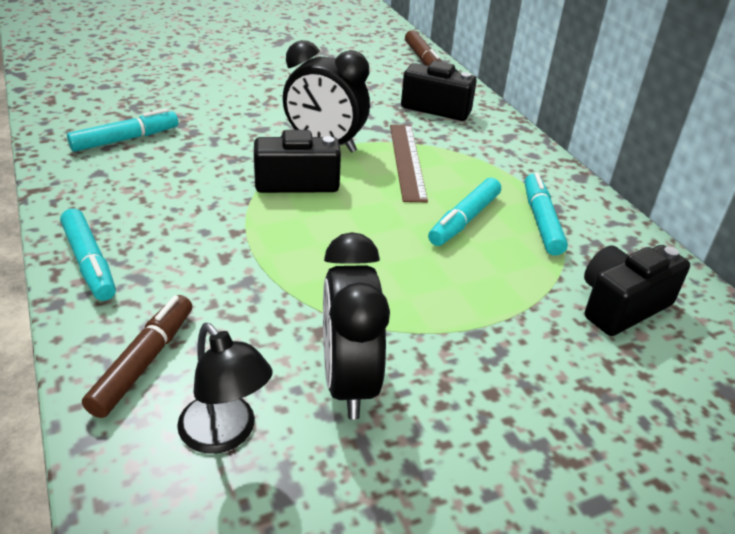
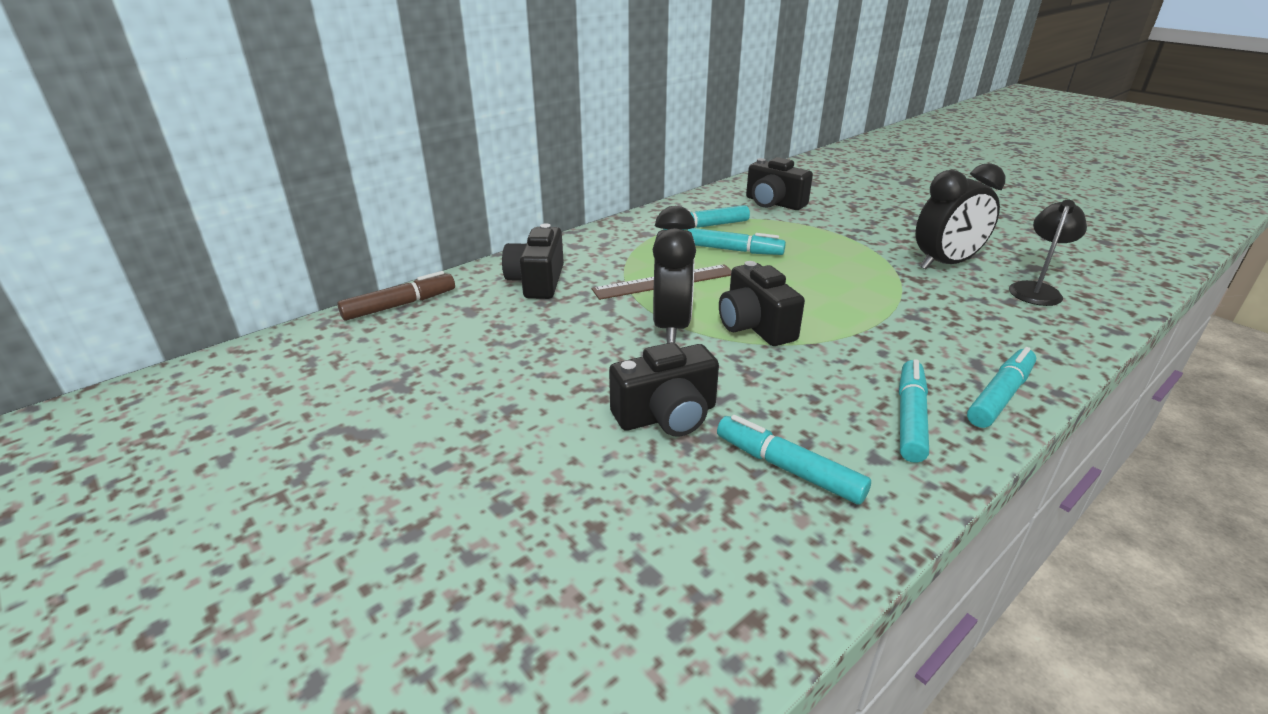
camera: 105 degrees left, 5 degrees down
(116, 203) = (910, 418): none -> turquoise marker
(143, 362) = (1040, 331): brown marker -> none
(214, 116) = (666, 416): none -> black camera

